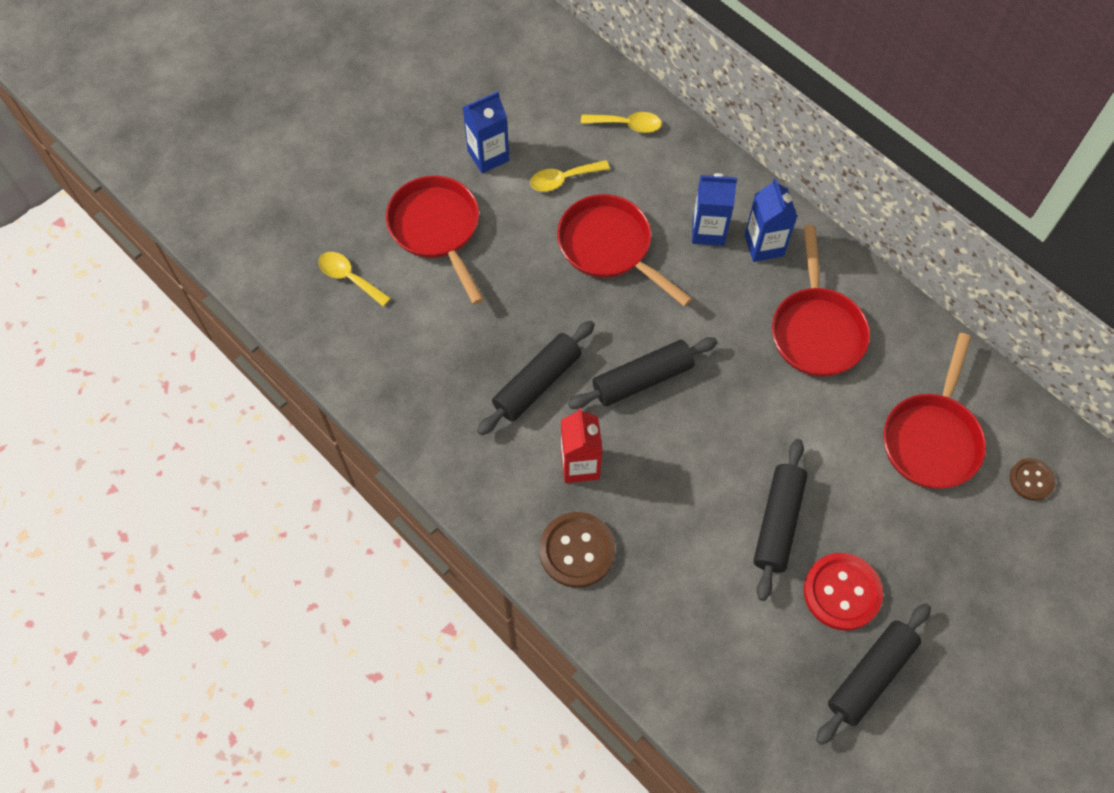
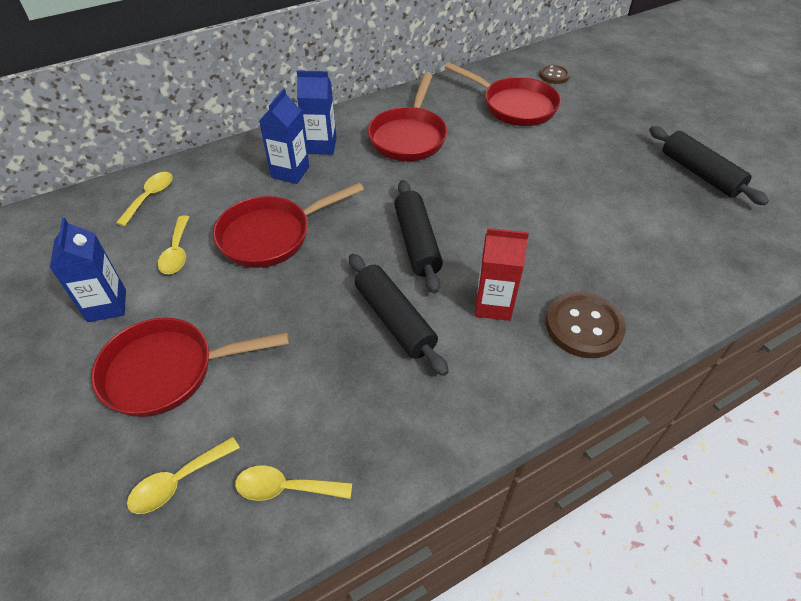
camera: 75 degrees left, 15 degrees down
(360, 349) = (285, 488): none -> yellow spoon
(778, 522) = (570, 192): black rolling pin -> none
(816, 330) = (408, 137): red pan -> red pan turned 90 degrees clockwise
(842, 592) = (632, 172): red button -> none

